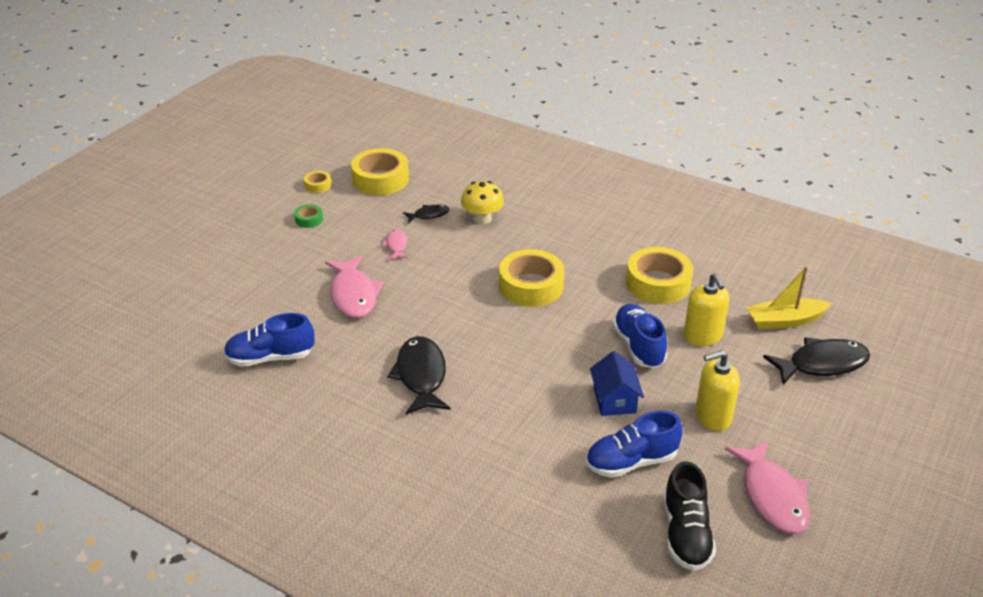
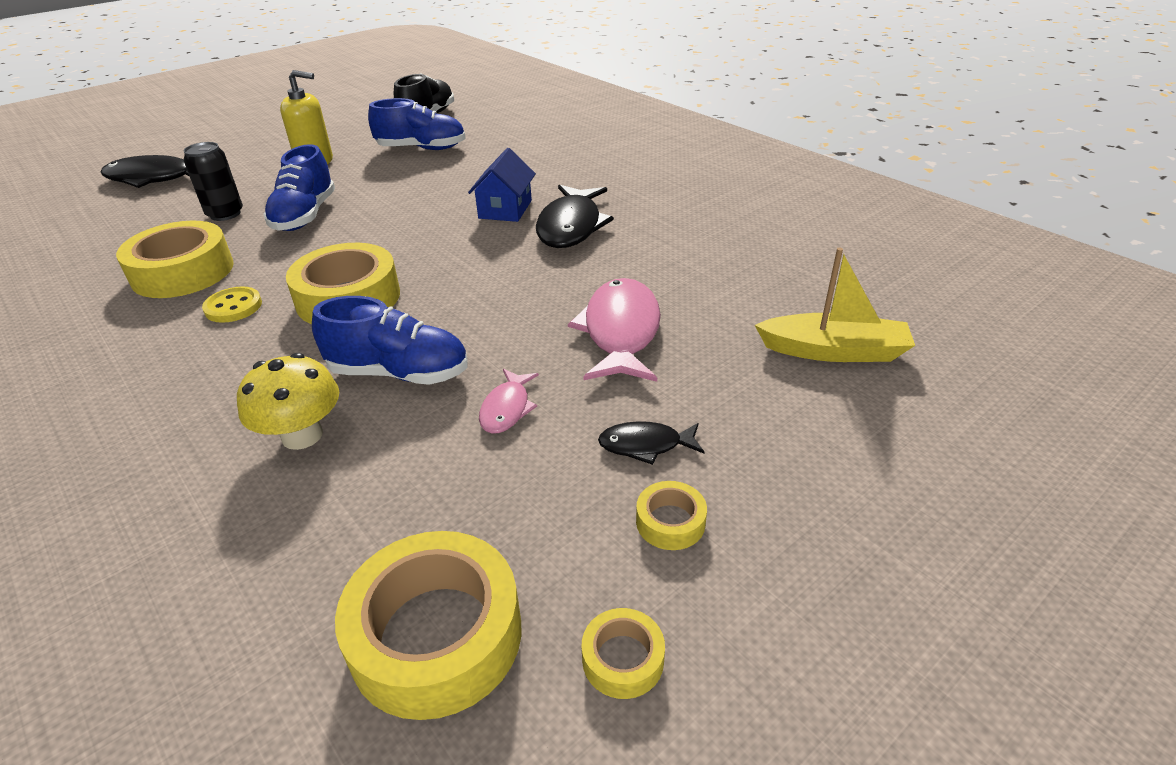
camera: 160 degrees left, 0 degrees up
(270, 357) = (760, 271): blue shoe -> blue shoe (399, 373)
(309, 219) = (670, 522): green tape -> yellow tape
(428, 215) = (398, 470): black fish -> black fish (645, 445)
(593, 267) = (233, 307): none -> yellow button
(614, 400) = (386, 182): blue house -> blue house (505, 209)
(702, 336) = (225, 214): yellow soap dispenser -> black can
(772, 496) = (340, 123): pink fish -> none
(785, 321) = (119, 213): yellow boat -> yellow boat (834, 351)

